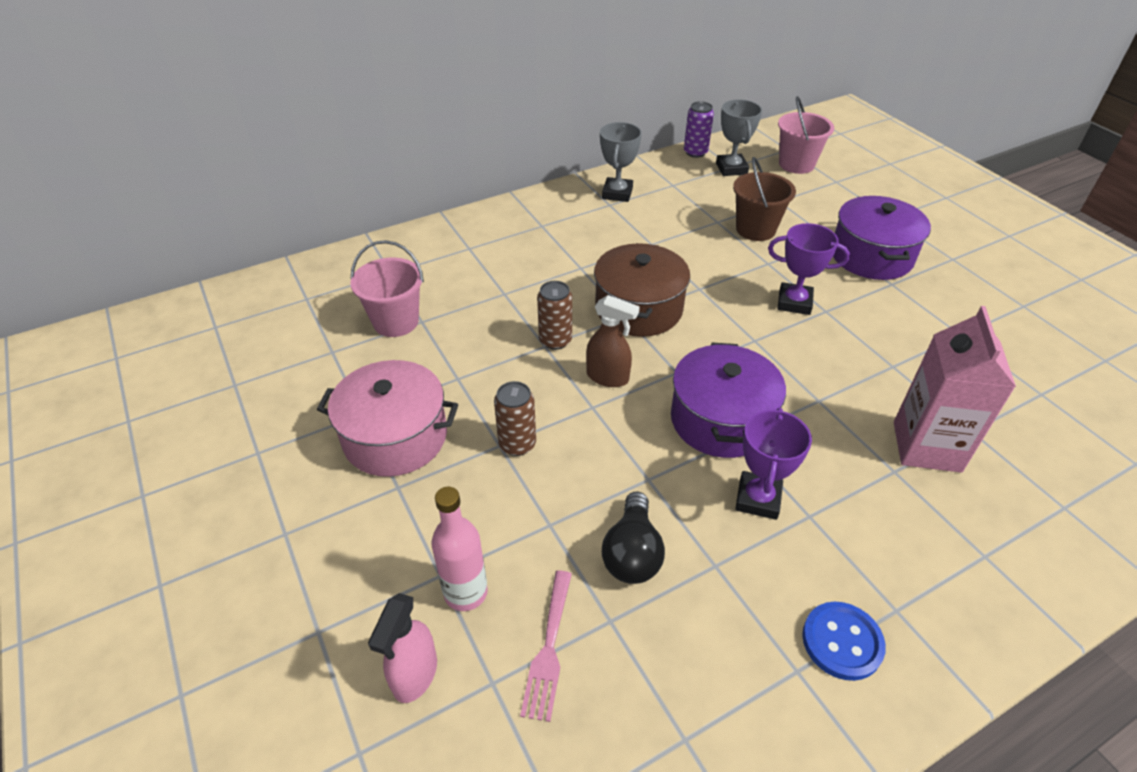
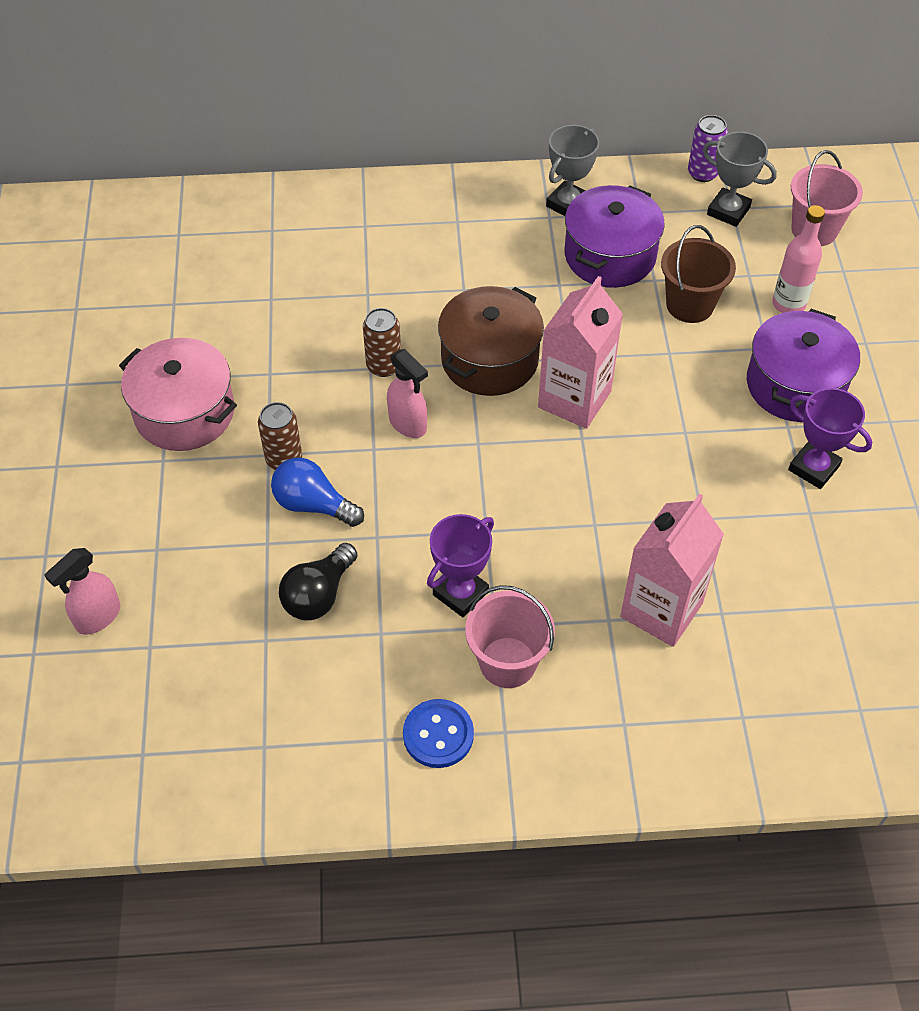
camera: 25 degrees right, 10 degrees up
(396, 322) = (247, 291): pink bucket -> pink bucket (507, 662)
(465, 592) = (168, 571): pink bottle -> pink bottle (788, 304)
(549, 649) = (205, 641): pink fork -> none
(571, 473) = (313, 505): none -> blue light bulb
(608, 377) = (408, 424): brown spray bottle -> pink spray bottle
(721, 420) = (483, 507): purple pot -> purple pot (610, 255)
(726, 315) = (574, 399): none -> pink carton
(731, 168) = (728, 211): grey trophy -> grey trophy turned 75 degrees counterclockwise
(794, 302) = (658, 410): purple trophy -> purple trophy (813, 468)

